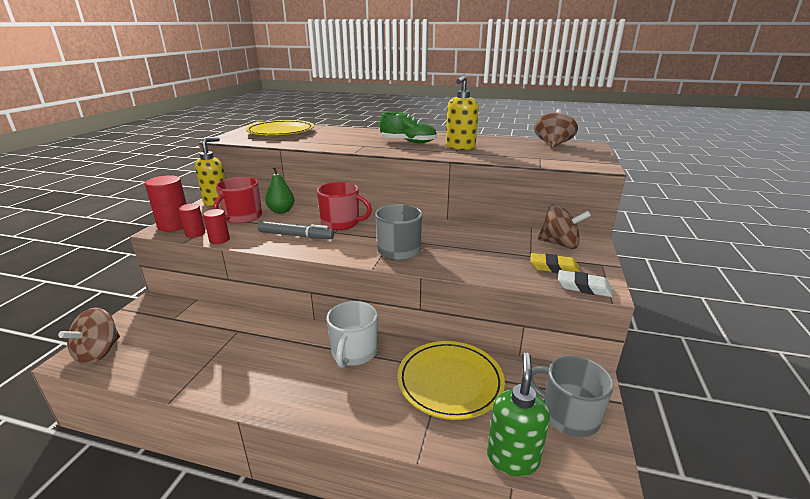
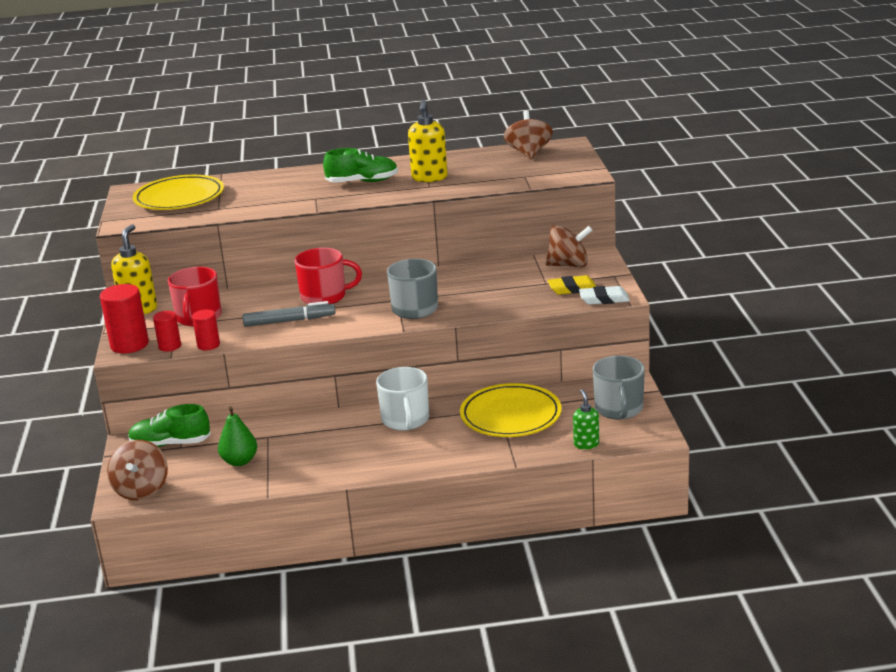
camera: 20 degrees left, 0 degrees up
(170, 313) = (170, 444): none -> green shoe
(281, 211) = (236, 300): green pear -> green pear (239, 461)
(512, 458) = (586, 444): green soap dispenser -> green soap dispenser, size x0.60
(568, 415) = (619, 409): grey mug -> grey mug turned 105 degrees counterclockwise

